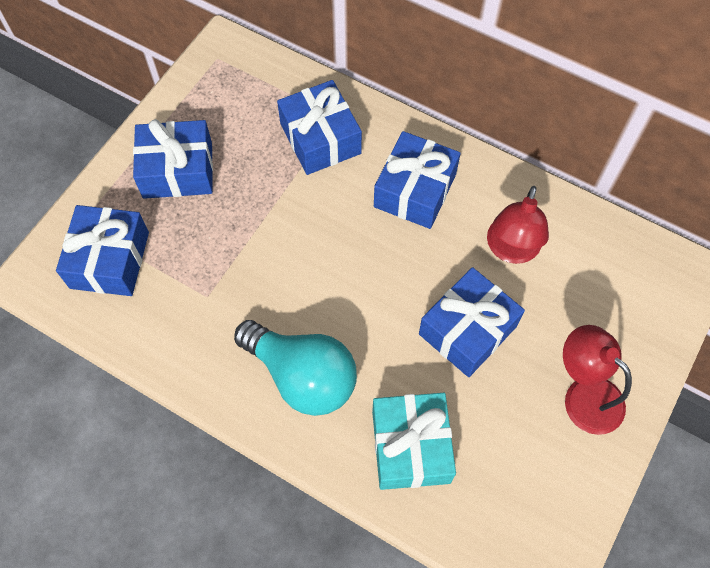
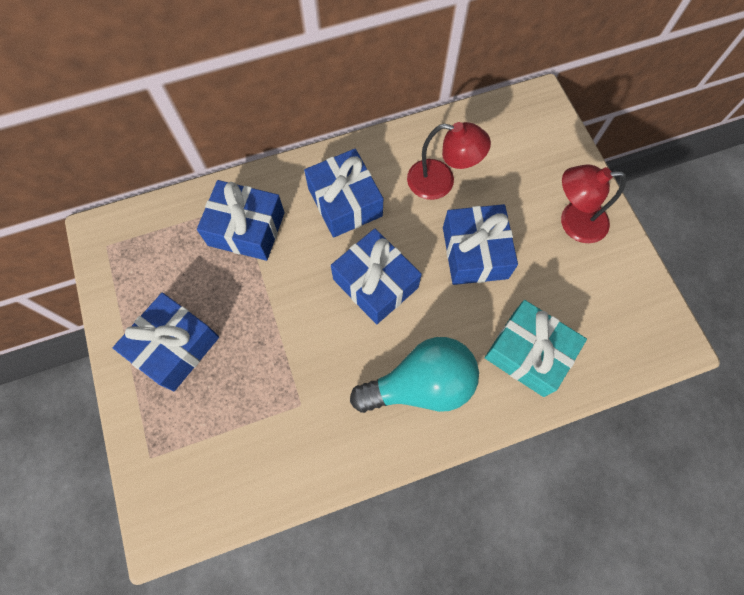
camera: 50 degrees left, 5 degrees up
(109, 260) = (204, 457): blue gift -> blue gift (375, 283)
(511, 250) = (441, 182): red lamp -> red lamp turned 45 degrees counterclockwise

